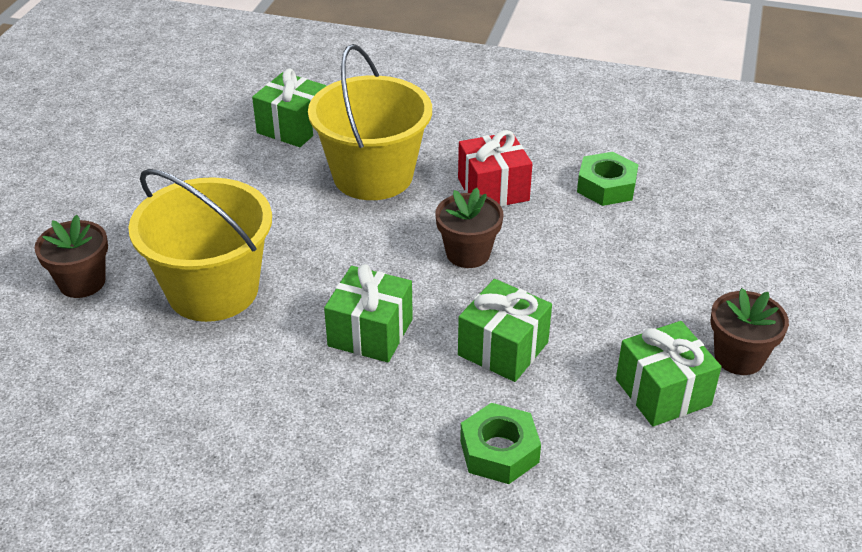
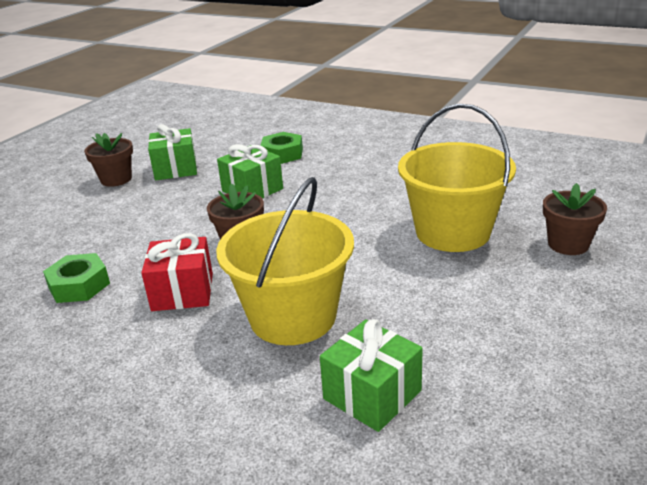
camera: 165 degrees left, 10 degrees down
(370, 332) = (336, 202): green gift -> none

